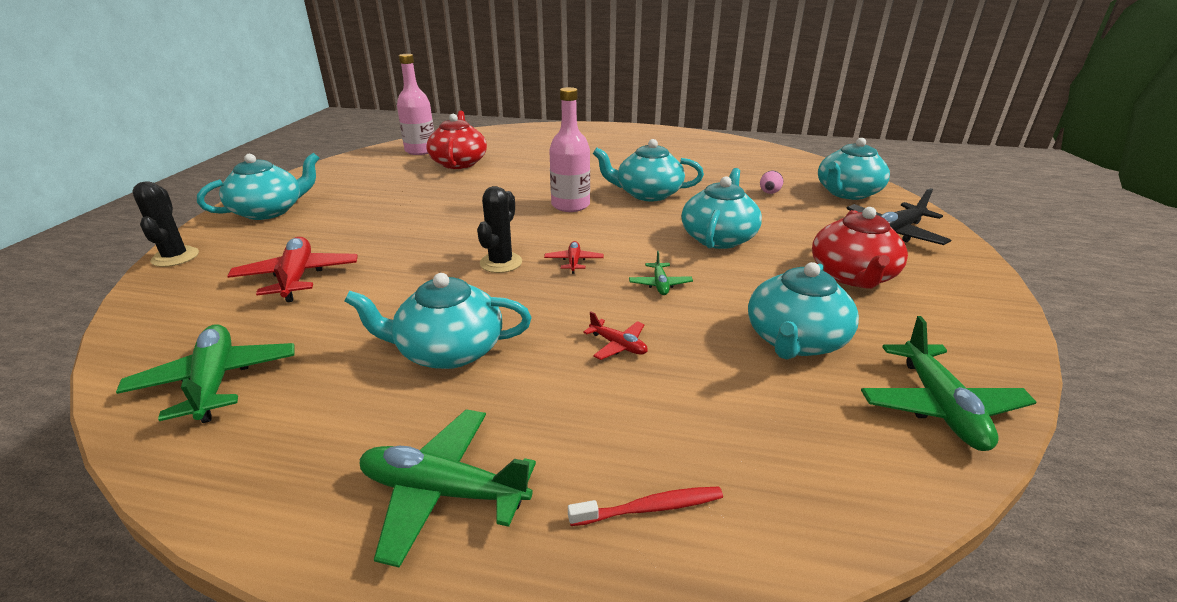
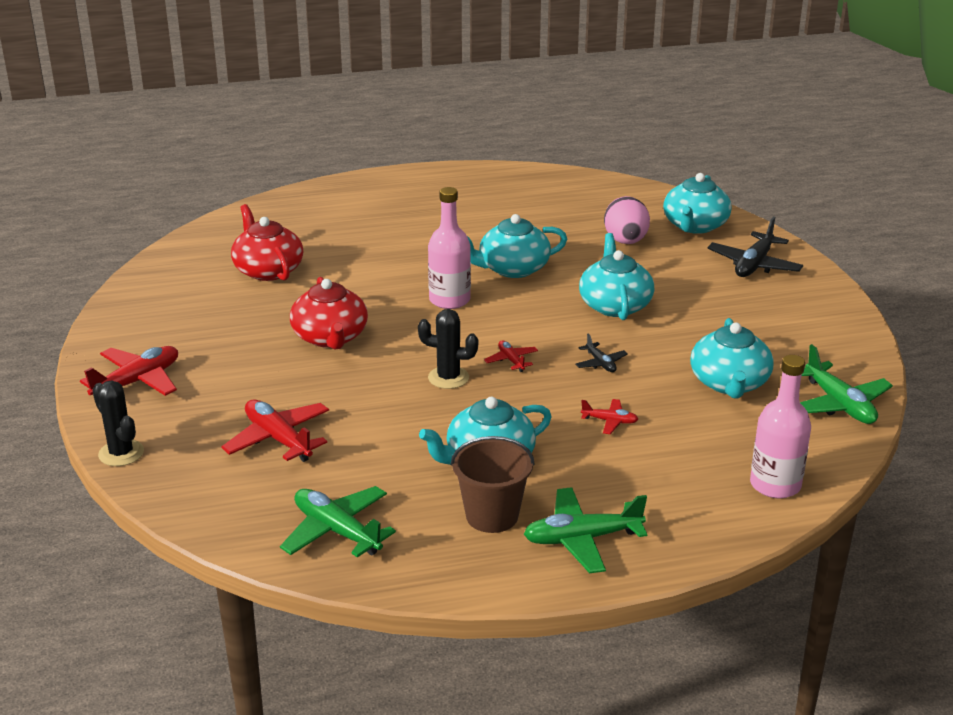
camera: 25 degrees left, 0 degrees up
(269, 211) = (137, 382): turquoise teapot -> red plane
(378, 418) = (492, 516): none -> brown bucket
(420, 150) = (198, 262): pink bottle -> pink bottle (775, 485)
(501, 263) = (448, 378): black cactus -> black cactus turned 75 degrees counterclockwise
(650, 508) = (708, 509): red toothbrush -> none
(660, 284) = (600, 363): green plane -> black plane
(769, 193) = (625, 241): pink egg -> pink egg, size x1.94
(852, 275) = (742, 317): red teapot -> red teapot (330, 337)

